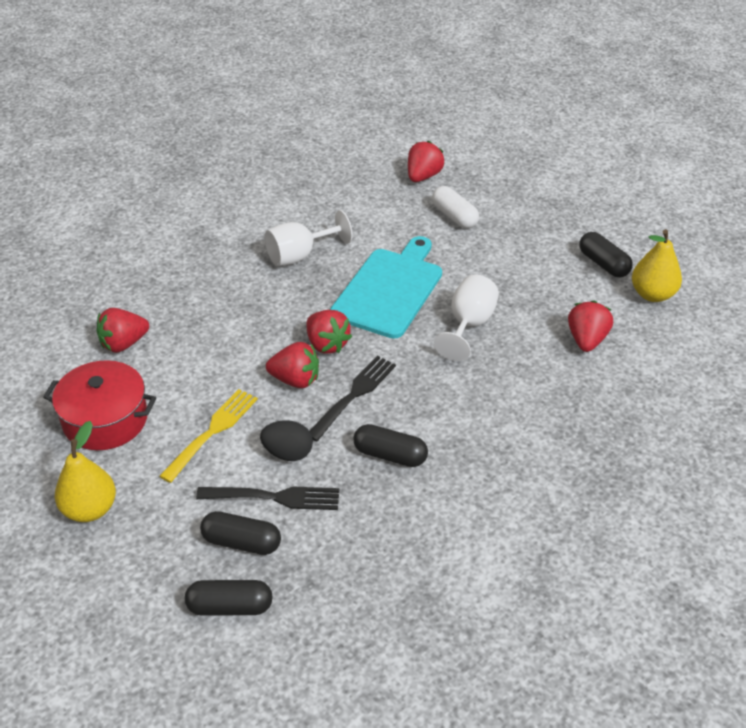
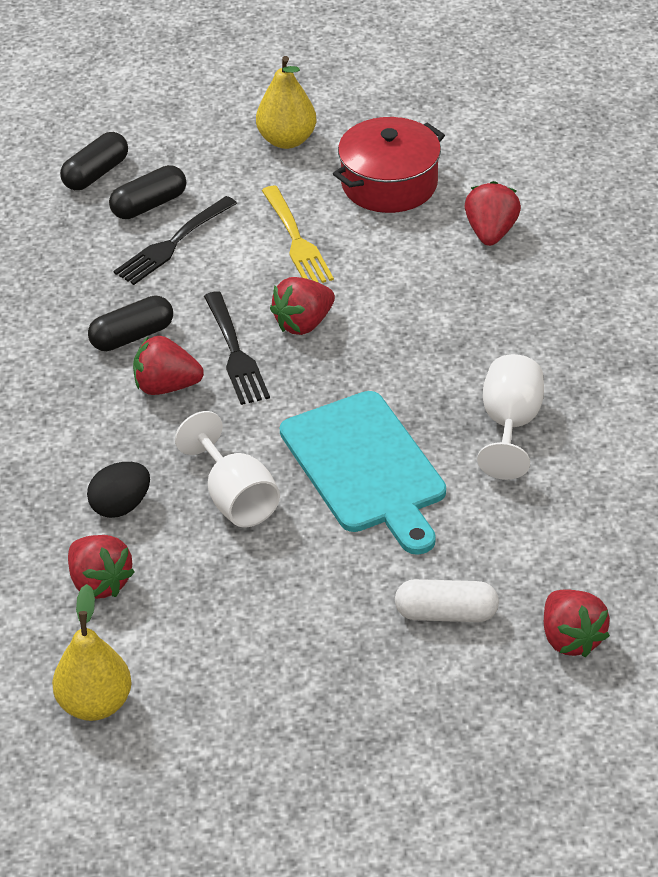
camera: 130 degrees right, 0 degrees up
(288, 453) = (213, 274): black egg -> black egg (121, 506)
(327, 344) = (331, 371): red strawberry -> red strawberry (166, 387)
(603, 264) = (197, 699): black capsule -> none

